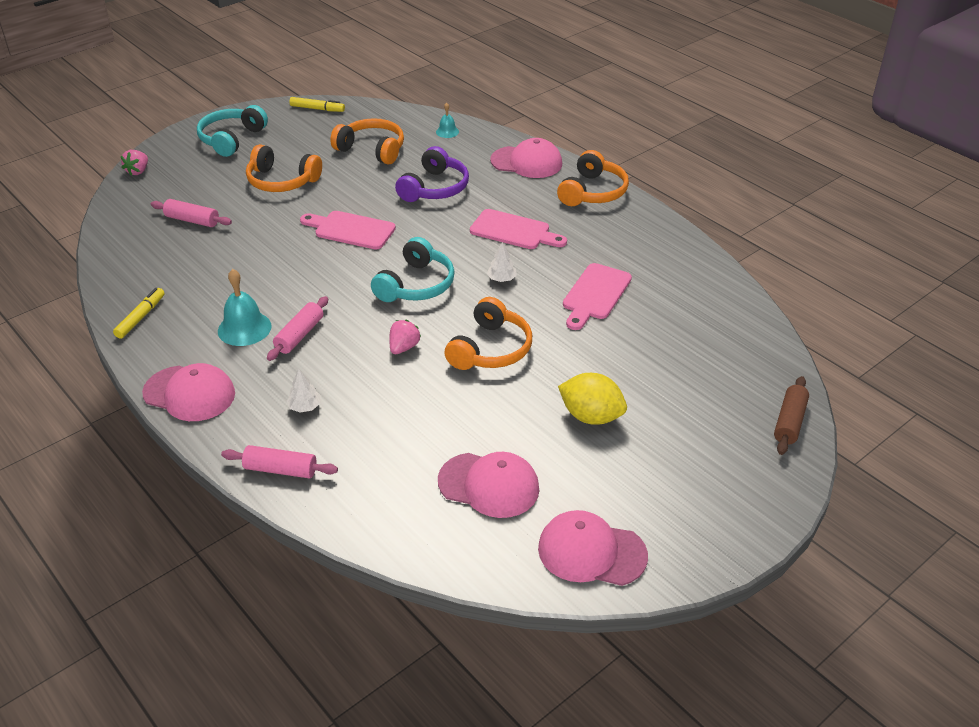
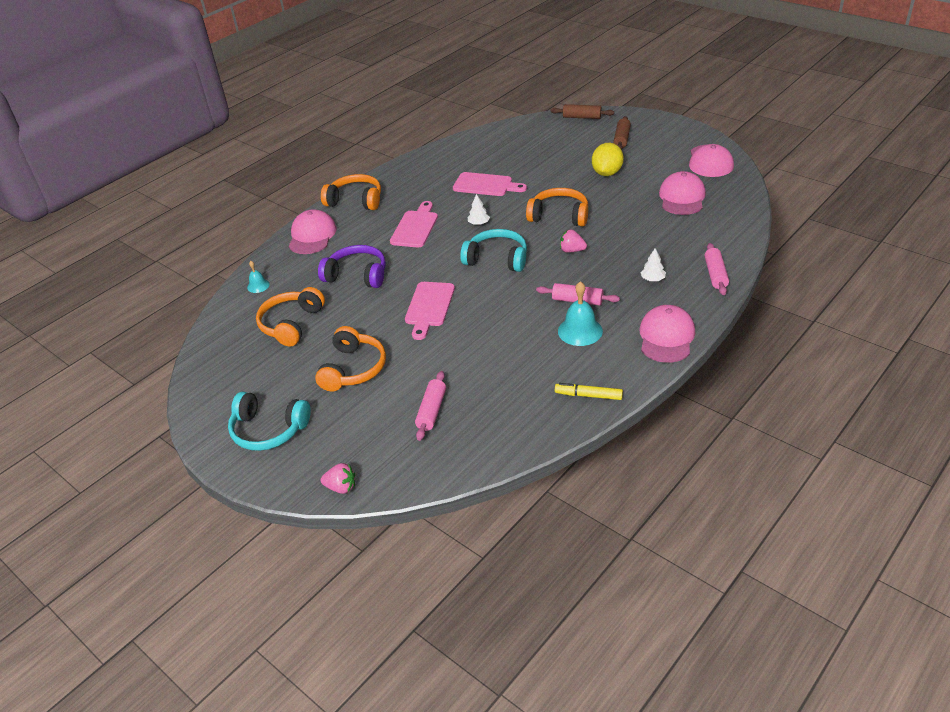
camera: 95 degrees left, 0 degrees up
(317, 109) = (204, 381): yellow marker -> none
(699, 455) = (621, 139): none -> brown rolling pin

